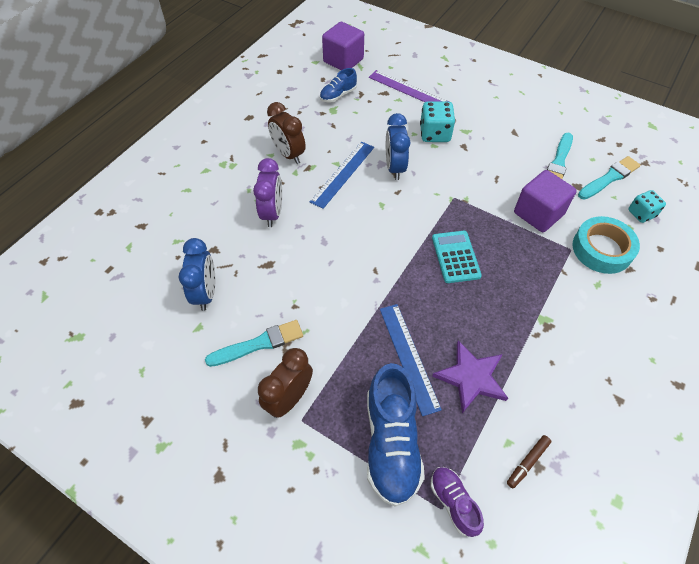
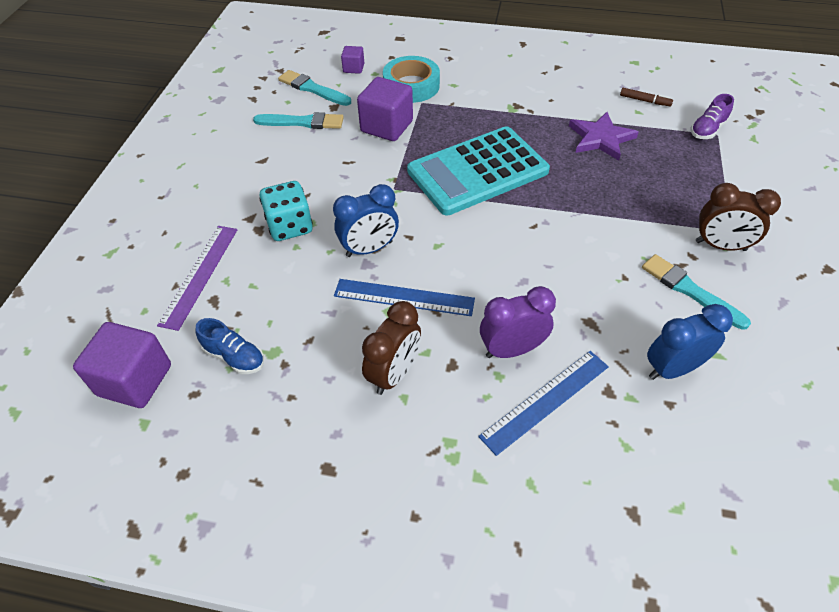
camera: 110 degrees left, 5 degrees down
(391, 442) = (696, 170): blue shoe -> none
(409, 357) = (612, 178): blue ruler -> blue ruler (545, 400)
(455, 257) = (477, 171): turquoise calculator -> turquoise calculator, size x1.95
(641, 213) = (353, 68): turquoise dice -> purple cube

